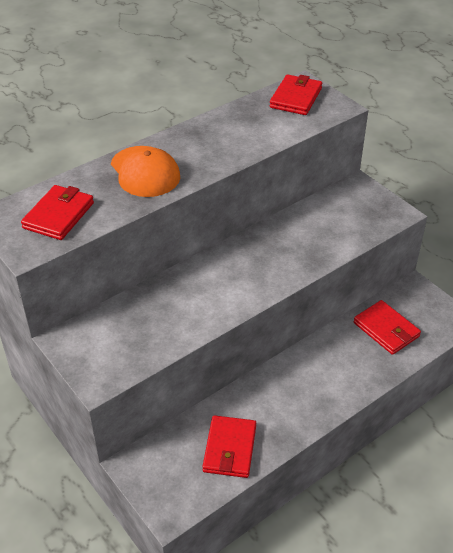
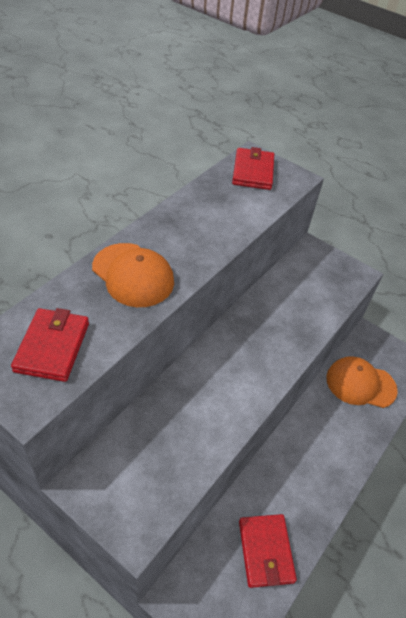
camera: 20 degrees left, 5 degrees up
(386, 329) = (360, 384): red wallet -> orange cap

